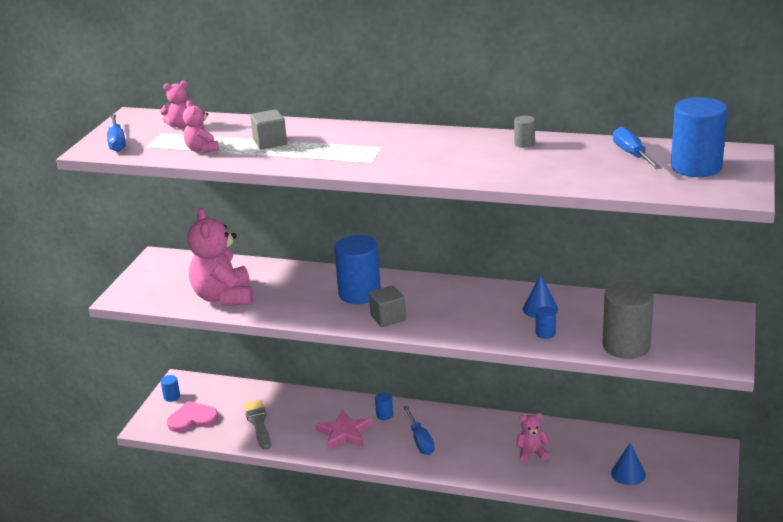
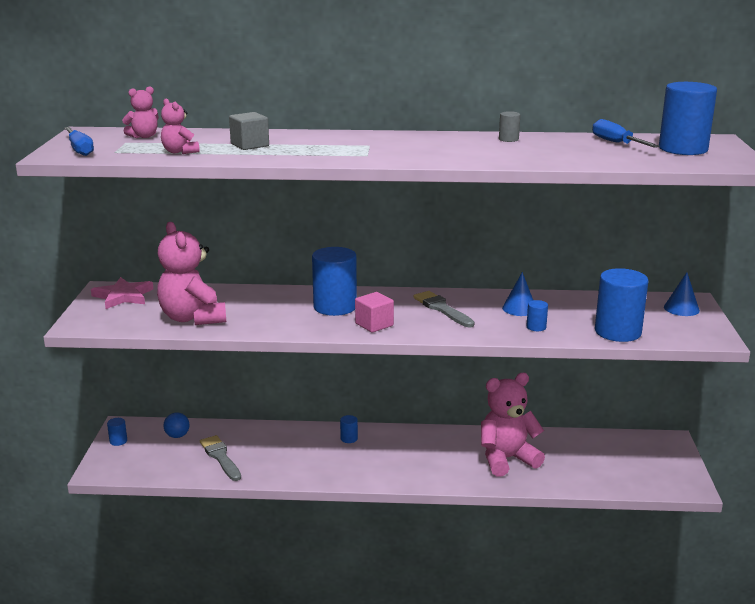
camera: 15 degrees left, 5 degrees down
(192, 419) = (148, 459): pink heart -> none
(226, 396) = (177, 436): none -> blue ball
(344, 433) = (314, 458): pink star -> pink star (123, 296)
(388, 318) = (374, 324): grey cube -> pink cube
(420, 441) = (394, 458): blue screwdriver -> none
(462, 303) = (442, 309): none -> grey brush
(531, 453) = (506, 459): pink teddy bear -> pink teddy bear, size x2.01
(626, 346) = (618, 332): grey cylinder -> blue cylinder
(628, 473) = (604, 468): blue cone -> blue cone (681, 308)

